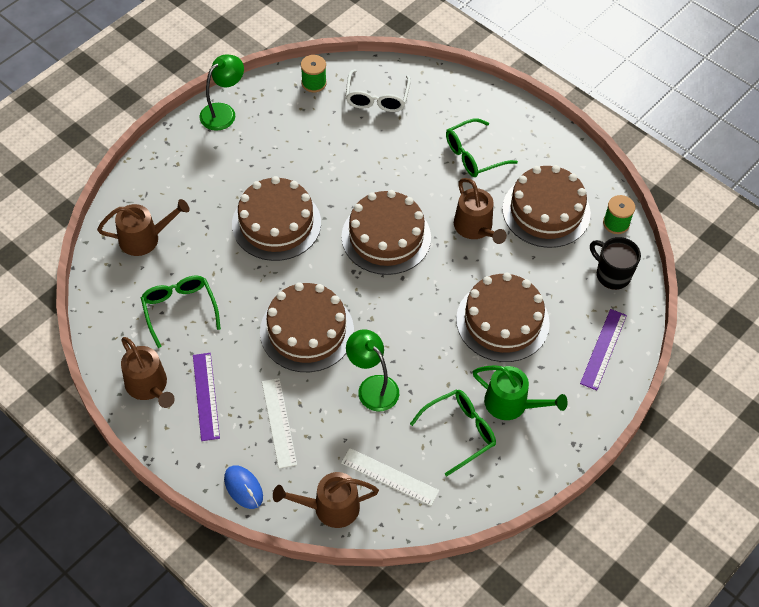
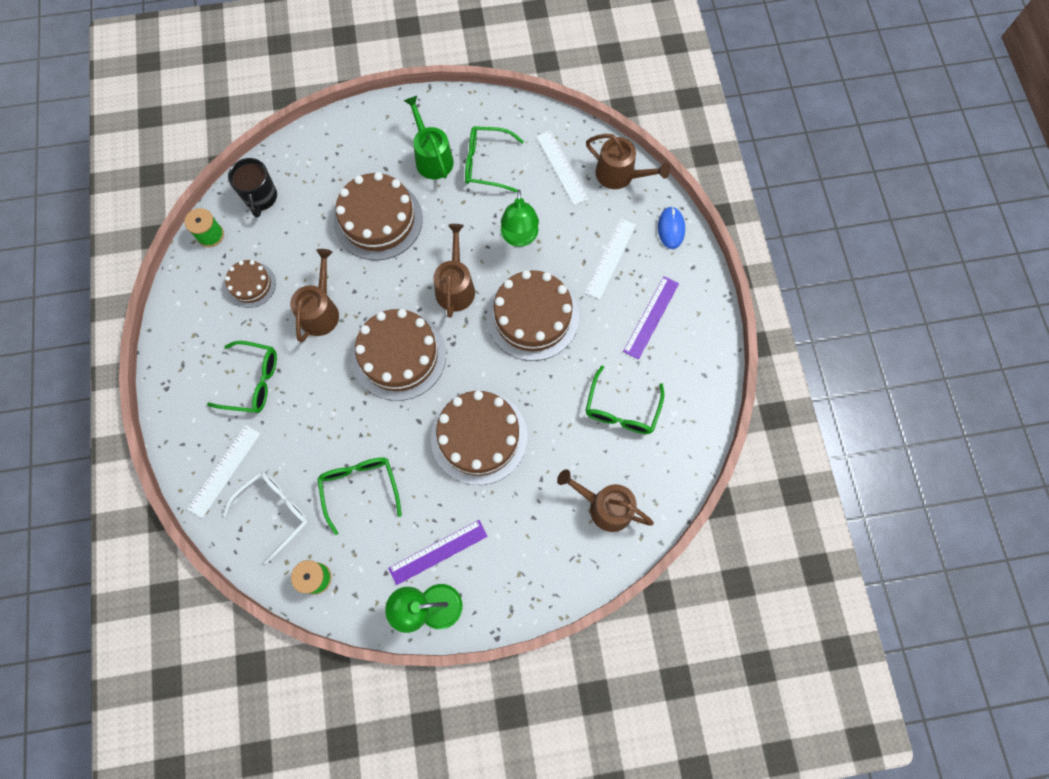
camera: 140 degrees left, 15 degrees up
(148, 386) = (691, 357): brown watering can -> brown watering can (455, 287)
(333, 143) = (360, 488): none -> green glasses
(434, 98) = (224, 470): none -> white ruler
(546, 211) = (251, 285): brown cake -> brown cake, size x0.54
(603, 349) = (328, 150): purple ruler -> purple ruler (438, 552)

